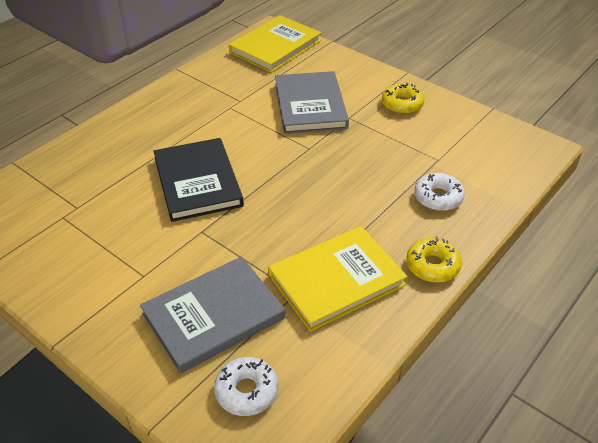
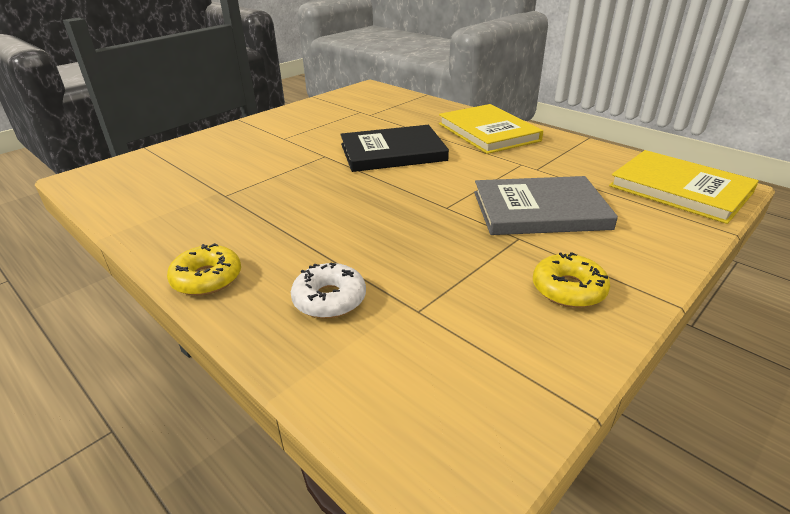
camera: 95 degrees right, 10 degrees down
(213, 316) = (224, 162): grey book -> none
(246, 391) = (141, 175): white donut -> none
(336, 280) = (226, 215): yellow book -> yellow book (488, 132)

